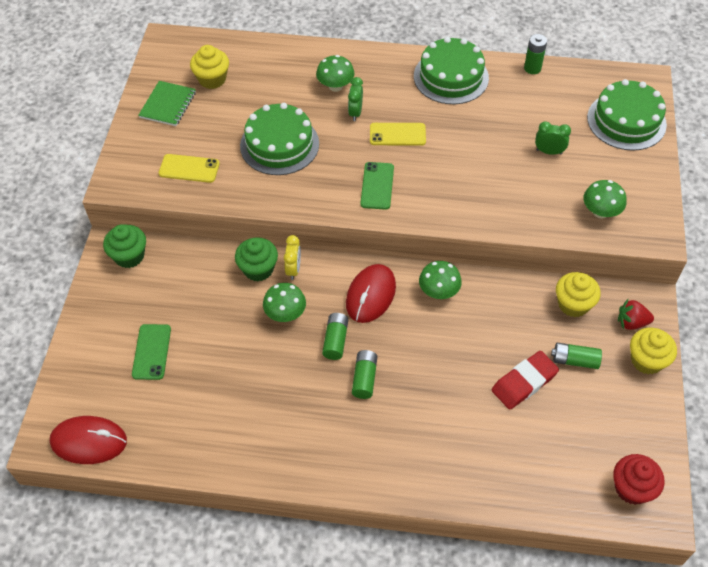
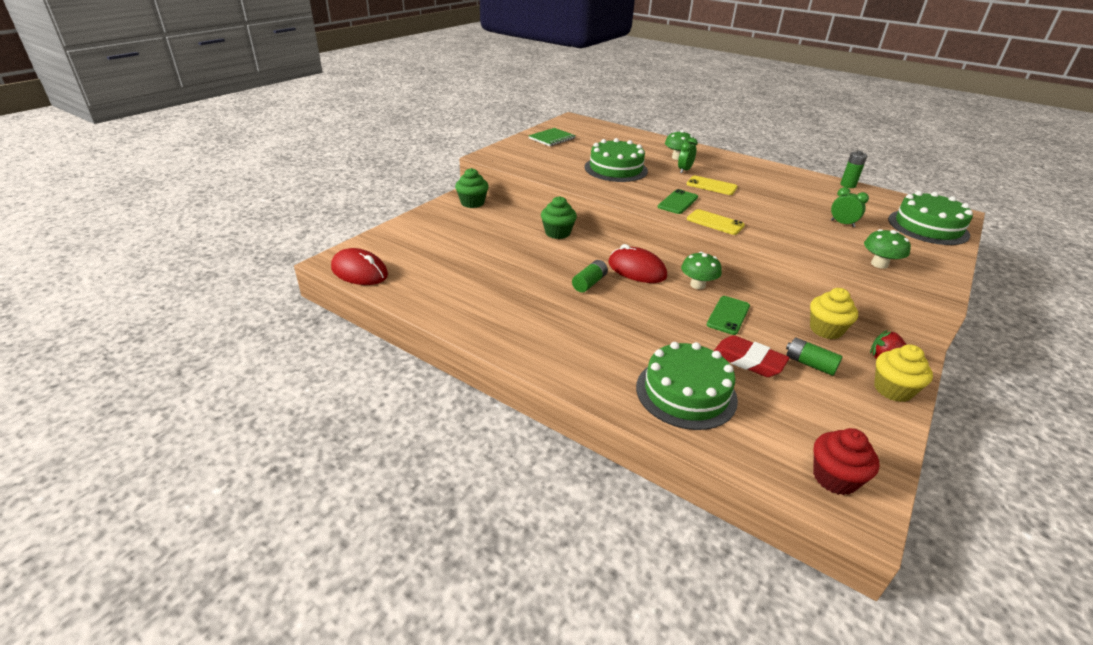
camera: 25 degrees right, 20 degrees down
(152, 352) = (445, 246): green phone -> green phone (728, 315)
(189, 168) = (542, 162): yellow phone -> yellow phone (715, 222)
(212, 79) = (590, 137): yellow cupcake -> none
(285, 313) = (560, 258): green mushroom -> none
(293, 269) = (584, 240): yellow clock -> none
(364, 378) = (598, 310): green battery -> none
(371, 295) = (637, 270): red mouse -> red mouse turned 75 degrees clockwise
(451, 77) = (773, 173): green cake -> green cake (686, 393)
(524, 382) = (748, 361): red eraser -> red eraser turned 45 degrees clockwise

